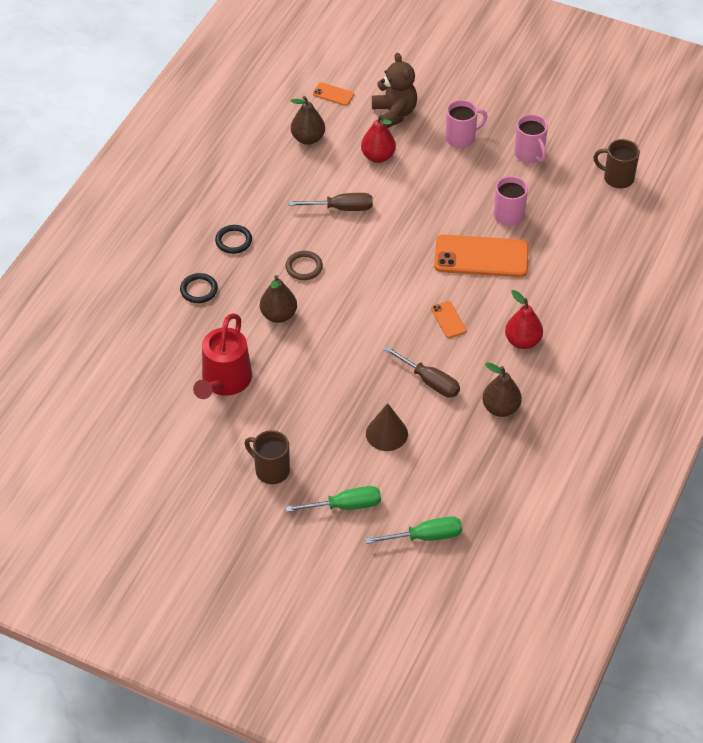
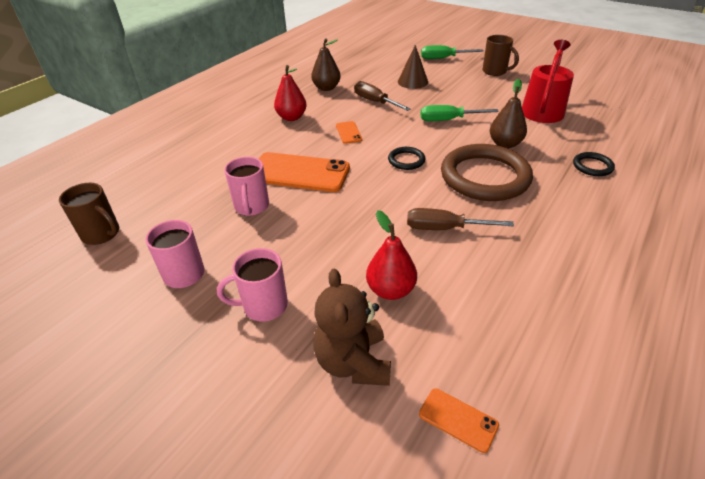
camera: 170 degrees left, 10 degrees down
(233, 241) = (570, 205): black ring -> black ring (406, 160)
(304, 267) = (485, 177): brown ring -> brown ring, size x2.26
(308, 138) = (497, 330): brown pear -> none
(425, 536) = (394, 48): green screwdriver -> green screwdriver (448, 120)

